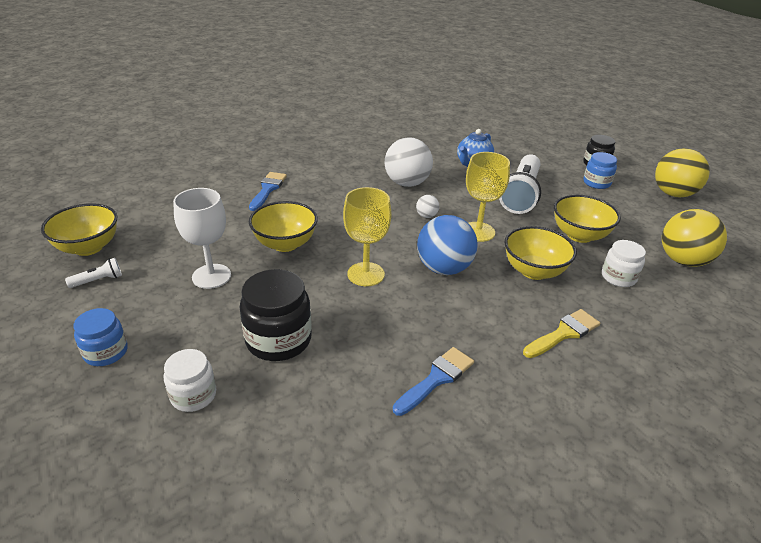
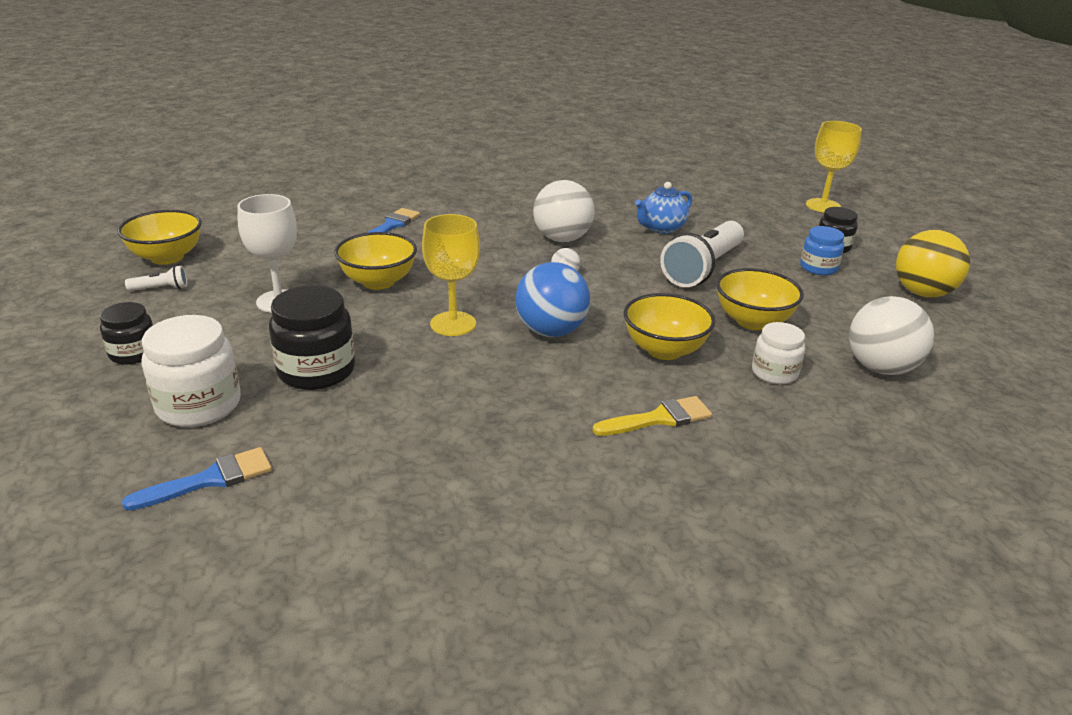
camera: 15 degrees right, 5 degrees down
(106, 352) = (134, 353): blue jar -> black jar
(193, 395) = (199, 405): white jar -> white jar, size x1.62
(436, 379) = (471, 436): blue brush -> blue brush (209, 480)
(478, 232) = (619, 300): yellow goblet -> yellow goblet (823, 206)
(683, 260) = (880, 368): yellow ball -> white ball

